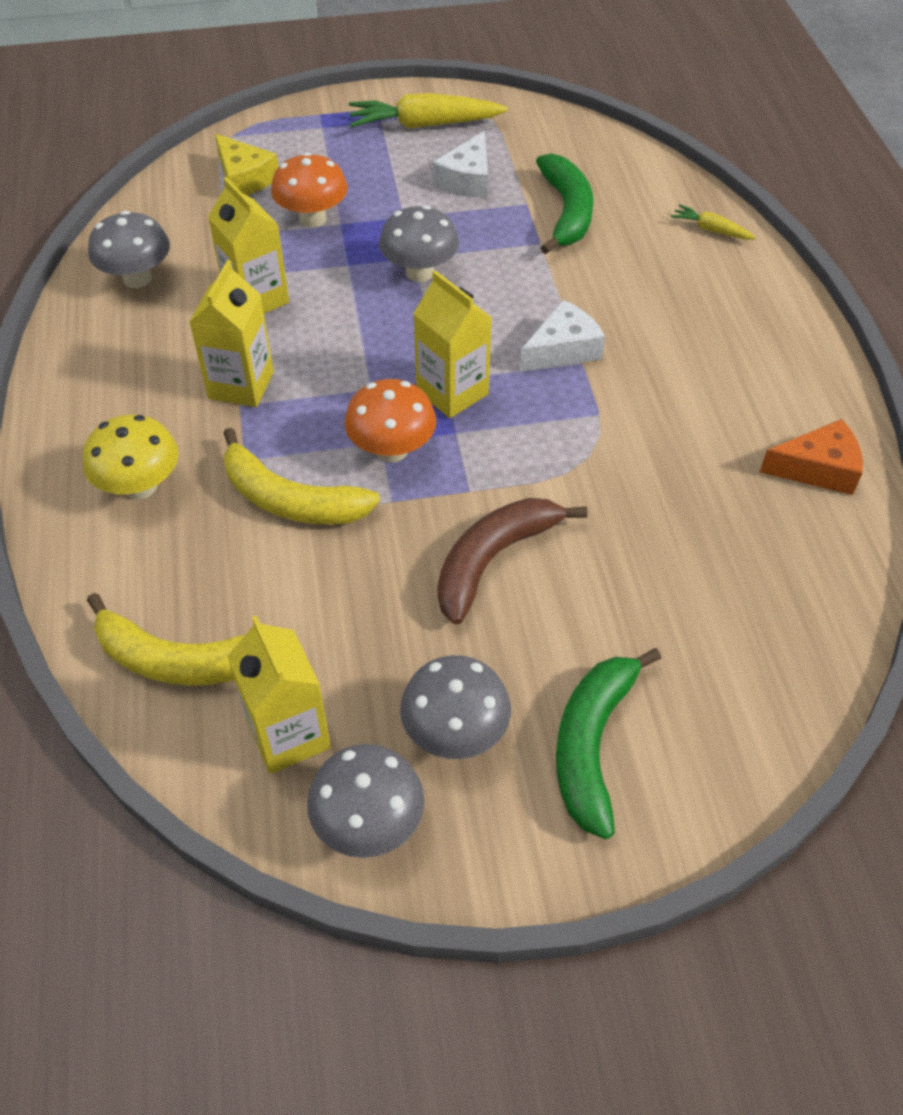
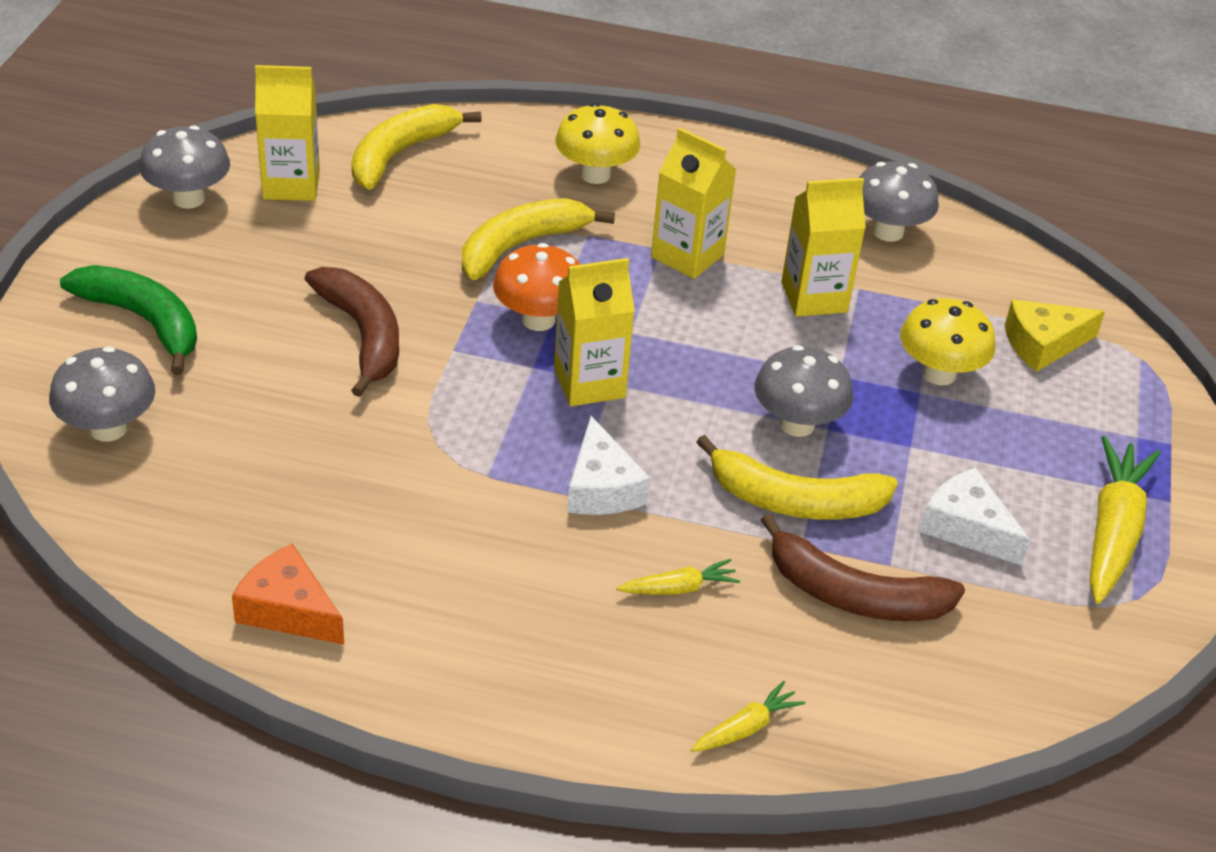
camera: 110 degrees right, 10 degrees down
(312, 218) = (939, 374): orange mushroom -> yellow mushroom
(455, 733) = (219, 259): grey mushroom -> grey mushroom (108, 428)
(501, 255) = (794, 501): none -> yellow banana
(566, 212) = (853, 595): green banana -> brown banana
(626, 285) = (679, 588): none -> yellow carrot
(818, 469) = (288, 610): orange cheese -> orange cheese turned 105 degrees clockwise

